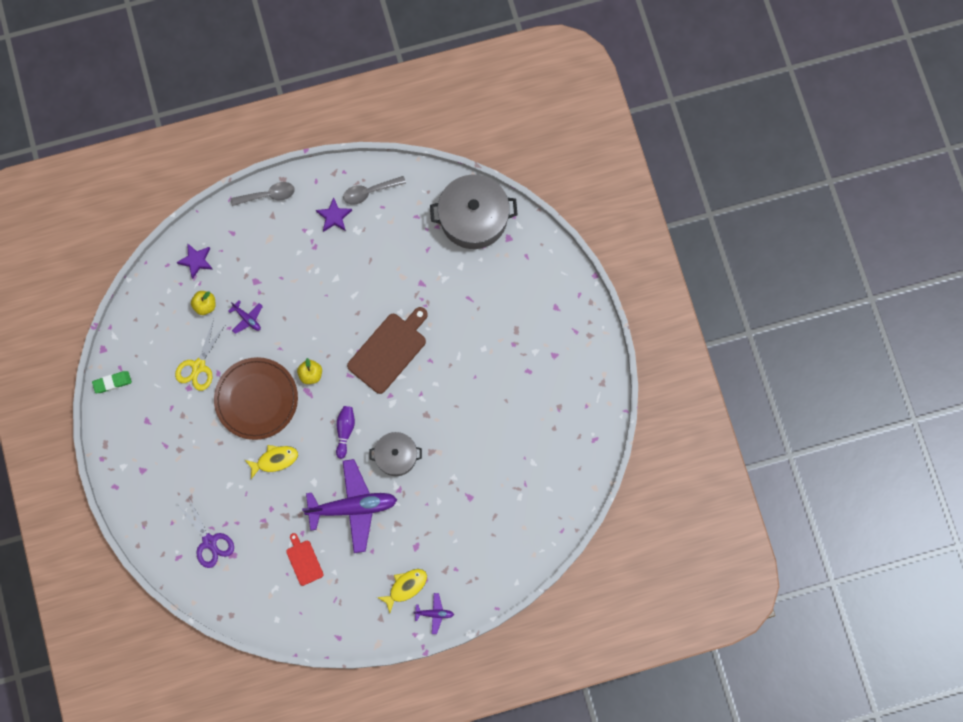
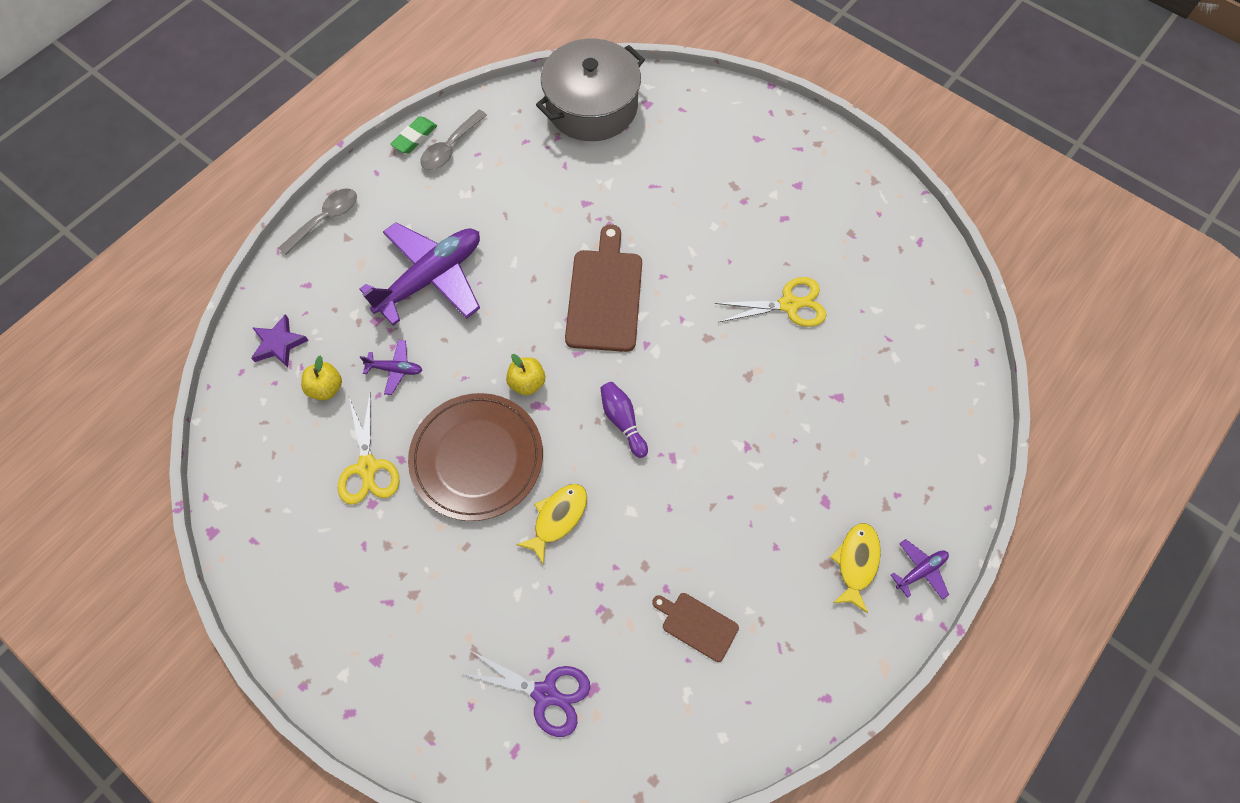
camera: 35 degrees left, 10 degrees down
(112, 382) = (254, 568): green eraser -> green eraser (415, 137)
(304, 561) = (697, 625): red cutting board -> brown cutting board
(334, 216) = (426, 195): purple star -> none
(352, 507) = (706, 508): purple plane -> purple plane (431, 278)
(396, 456) = (710, 409): grey pot -> none
(486, 426) = (789, 305): none -> yellow scissors

